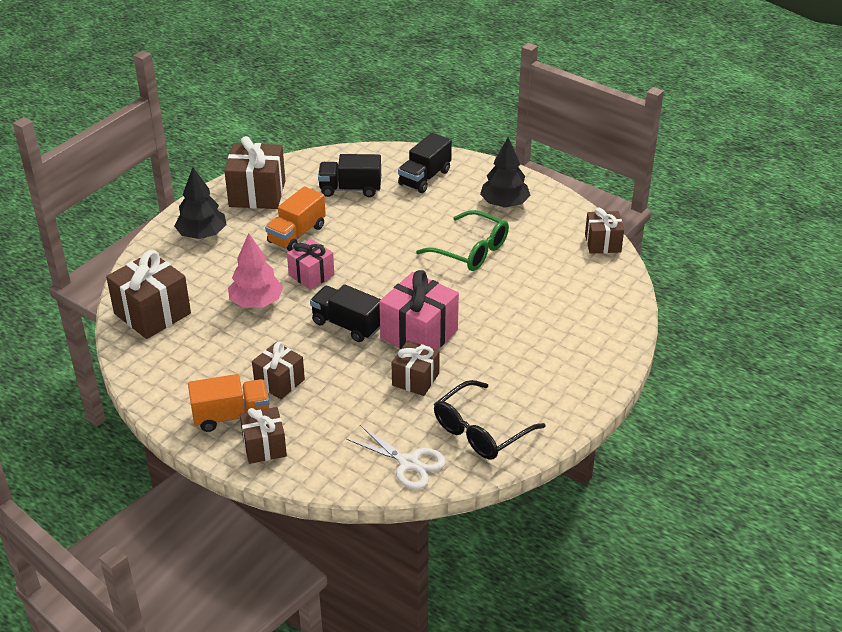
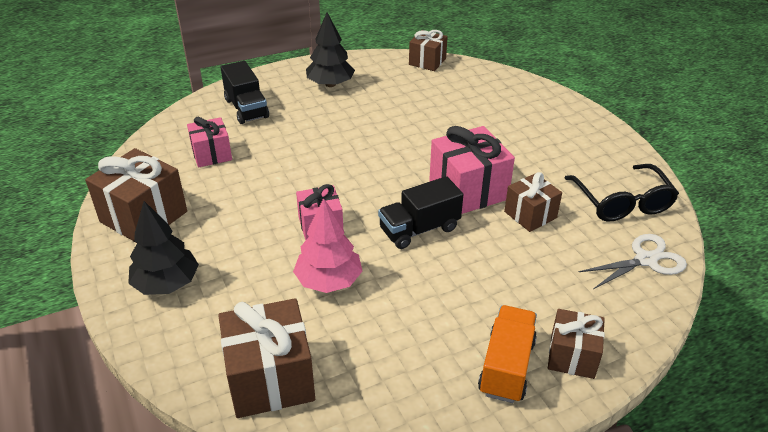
camera: 60 degrees left, 0 degrees up
(279, 382) = (474, 308): brown gift -> none
(296, 234) = (244, 213): orange truck -> none
(350, 189) = (212, 154): black truck -> pink gift
(471, 251) = (376, 122): green glasses -> none

